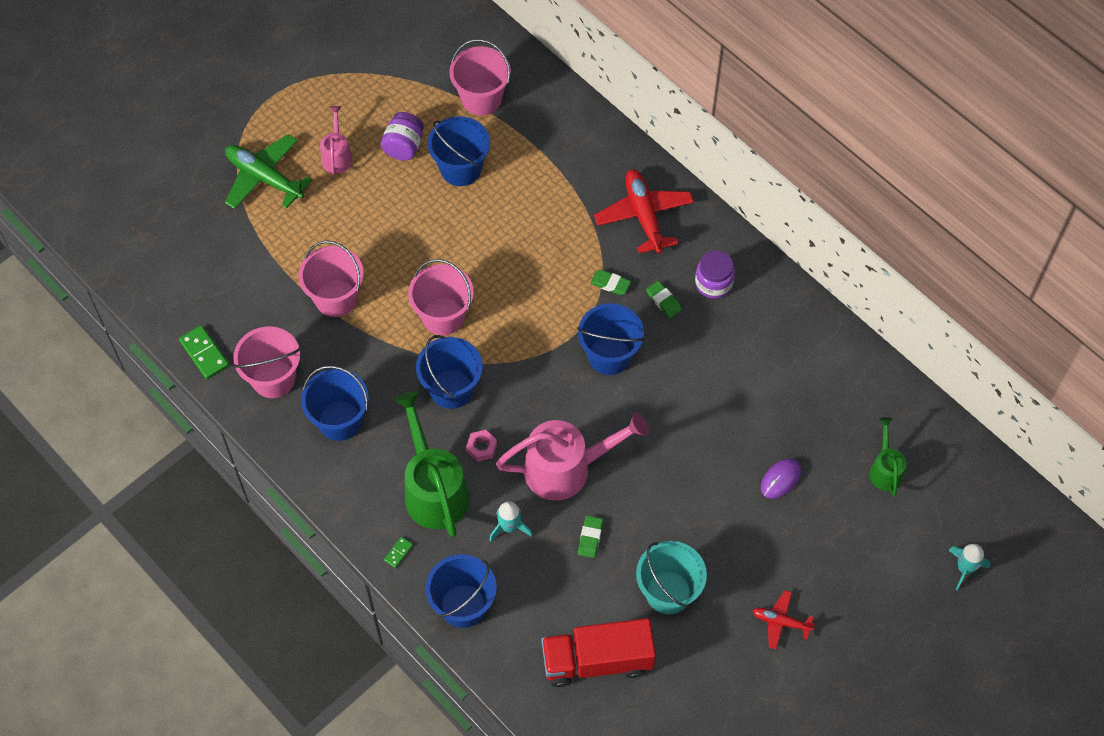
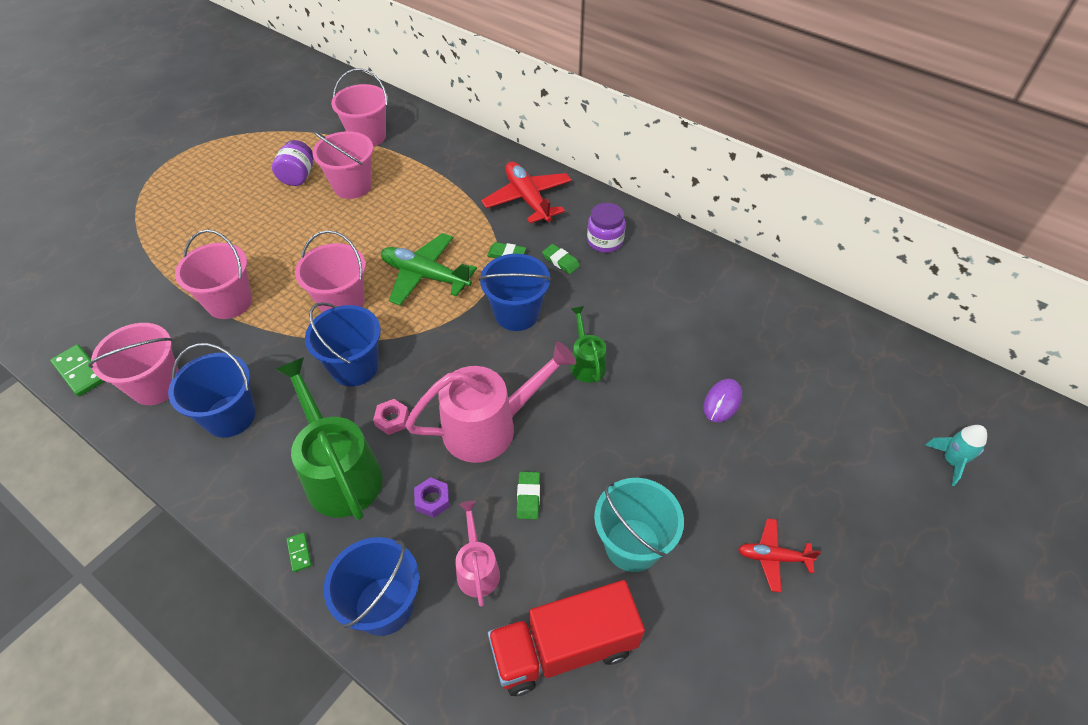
camera: 10 degrees left, 10 degrees down
(264, 178) = (162, 215): green plane -> green plane (425, 276)
(337, 155) = (234, 190): pink watering can -> pink watering can (477, 568)
(398, 553) = (299, 553): green domino -> green domino turned 45 degrees counterclockwise
(461, 168) = (352, 186): blue bucket -> pink bucket
(509, 527) = (432, 500): turquoise rocket -> purple nut
(885, 469) = (826, 376): green watering can -> green watering can (586, 363)

